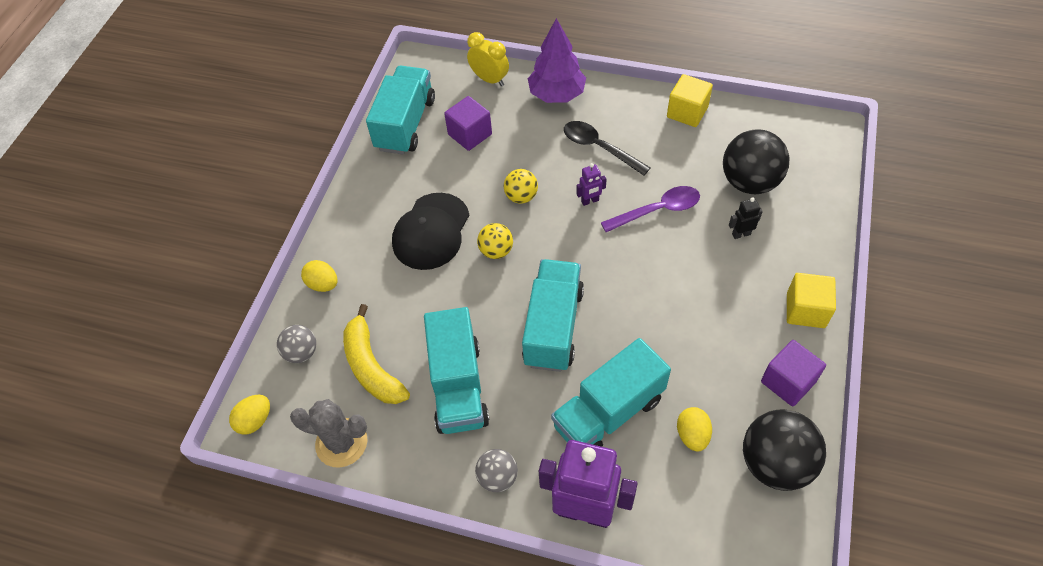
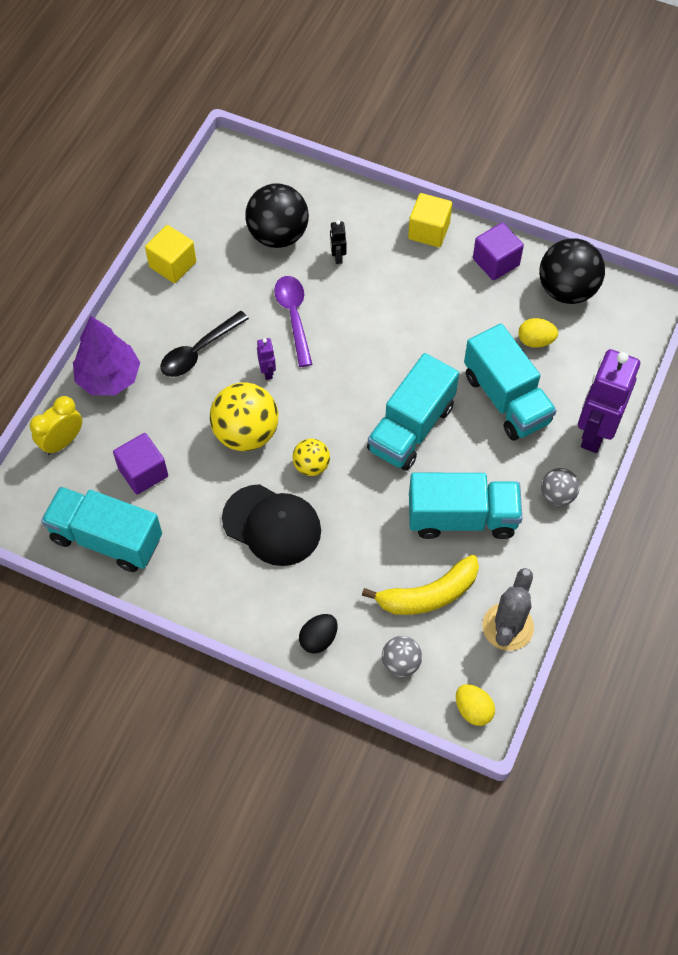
camera: 85 degrees left, 5 degrees up
(323, 284) = (318, 639): yellow egg -> black egg
(521, 196) = (246, 433): yellow ball -> yellow ball, size x1.83
(553, 327) = (411, 428): turquoise truck -> turquoise truck turned 75 degrees counterclockwise

